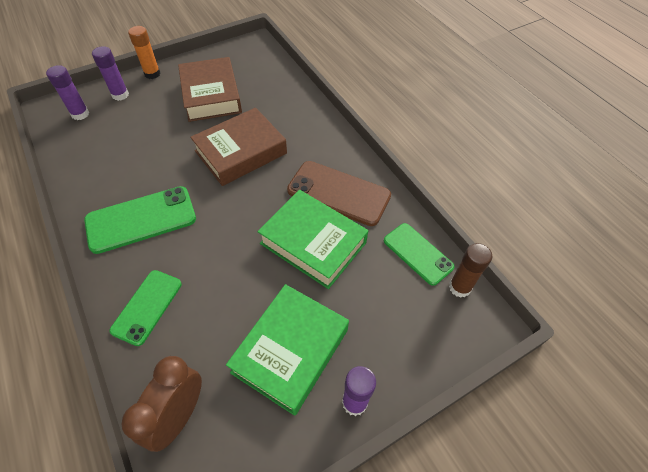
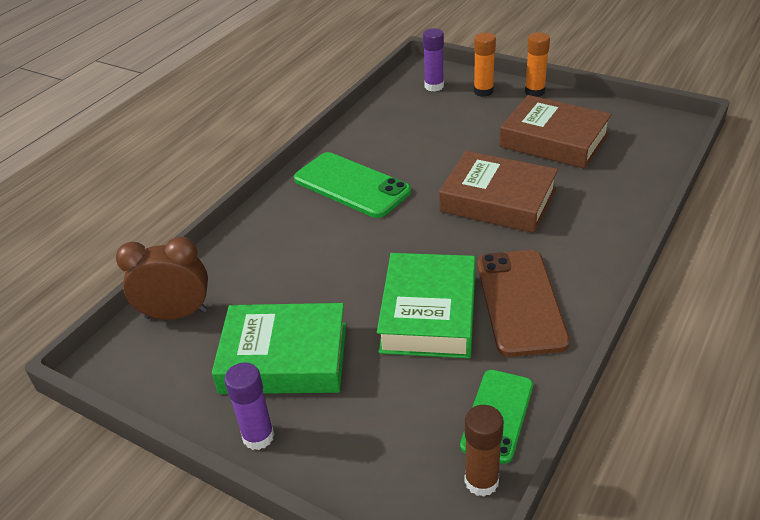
camera: 65 degrees right, 15 degrees down
(120, 95) = (483, 91): purple glue stick -> orange glue stick
(147, 307) = (265, 239): green phone -> none
(211, 95) = (554, 140): brown book -> brown book turned 75 degrees clockwise

